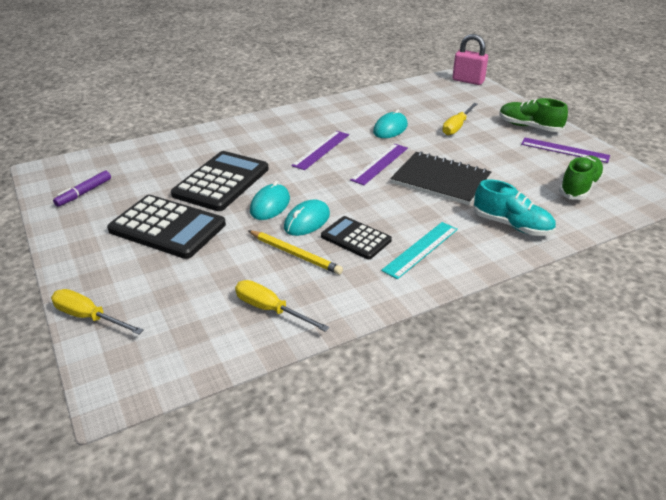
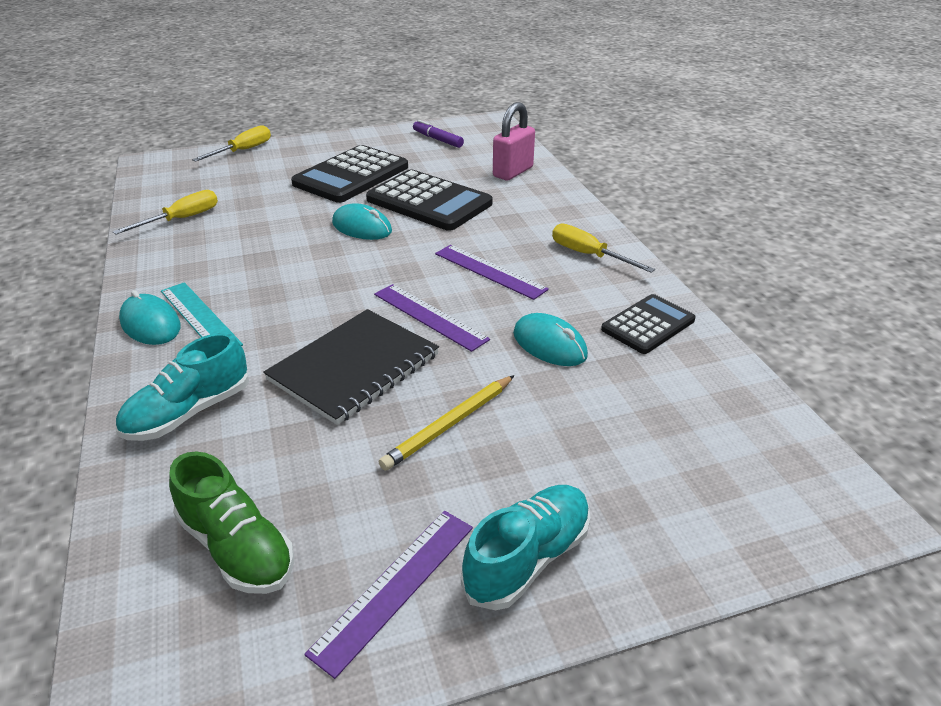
camera: 100 degrees right, 0 degrees up
(295, 254) = (256, 236): yellow pencil -> yellow pencil (449, 424)
(307, 221) = (314, 247): turquoise mouse -> turquoise mouse (150, 324)
(356, 238) = (257, 275): black calculator -> black calculator (648, 325)
(457, 127) = (546, 431): yellow screwdriver -> yellow screwdriver (588, 255)
(468, 81) = (817, 516): pink padlock -> pink padlock (513, 172)
(529, 127) = (528, 558): green shoe -> turquoise shoe

